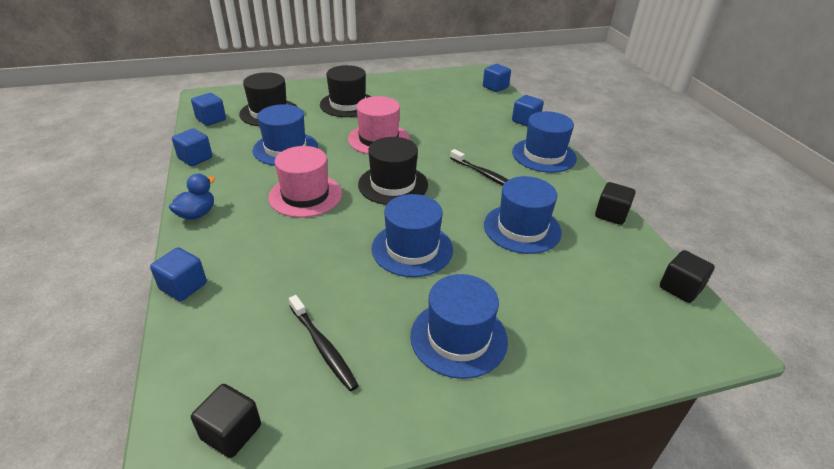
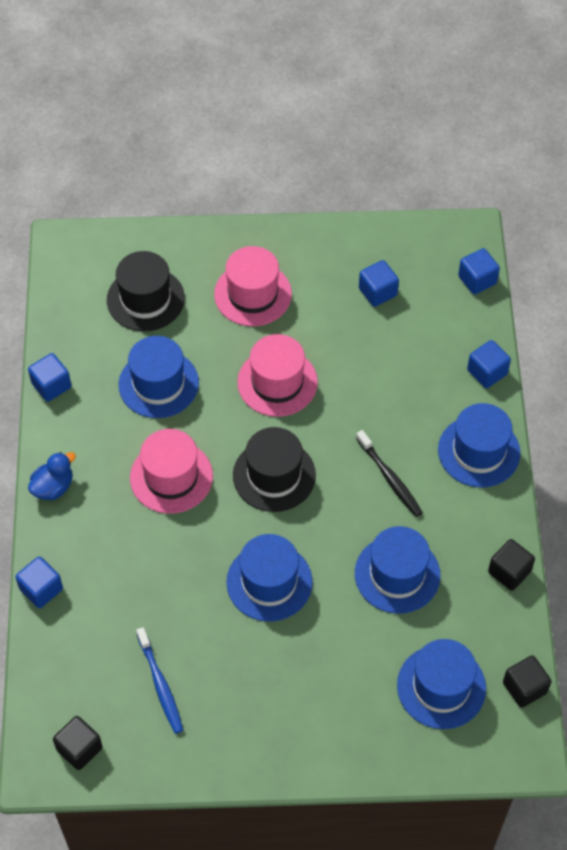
camera: 15 degrees right, 20 degrees up
(211, 119) = (71, 304): blue cube -> blue cube (377, 292)
(323, 347) = (160, 685): black toothbrush -> blue toothbrush
(347, 104) = (253, 294): black hat -> pink hat
(458, 338) = (282, 700): blue hat -> blue hat (441, 687)

